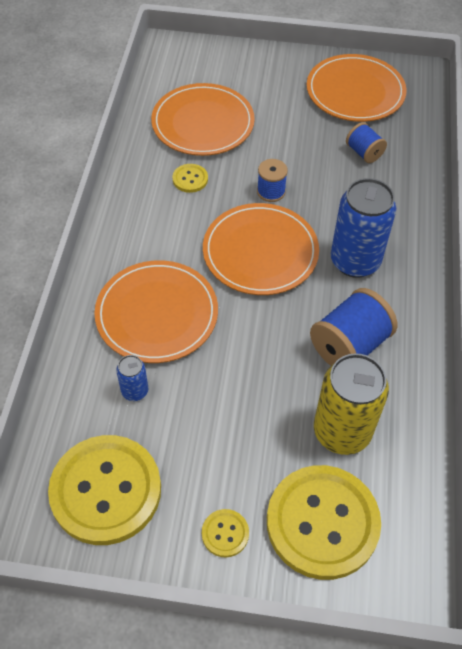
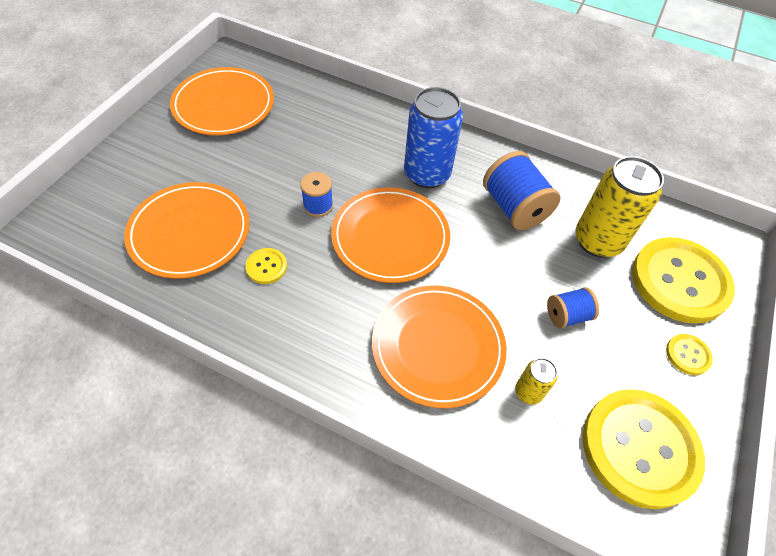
camera: 75 degrees left, 0 degrees up
(135, 391) = (528, 392): blue can -> yellow can
(364, 152) = (304, 125): blue spool -> blue spool (567, 316)

